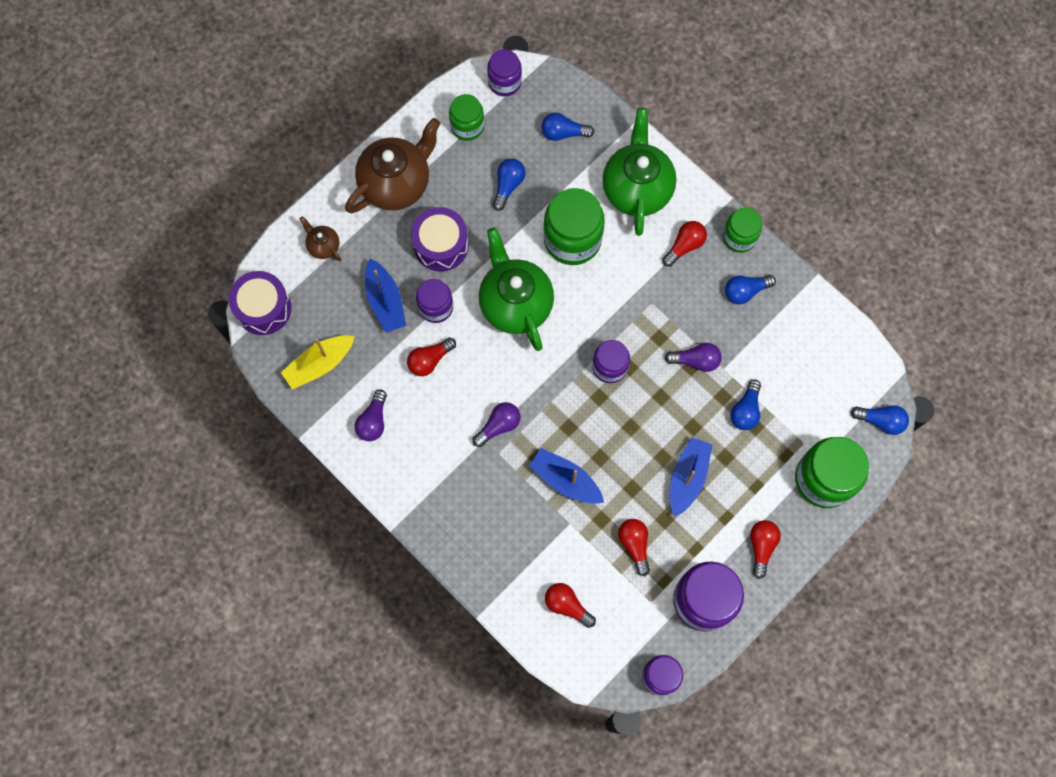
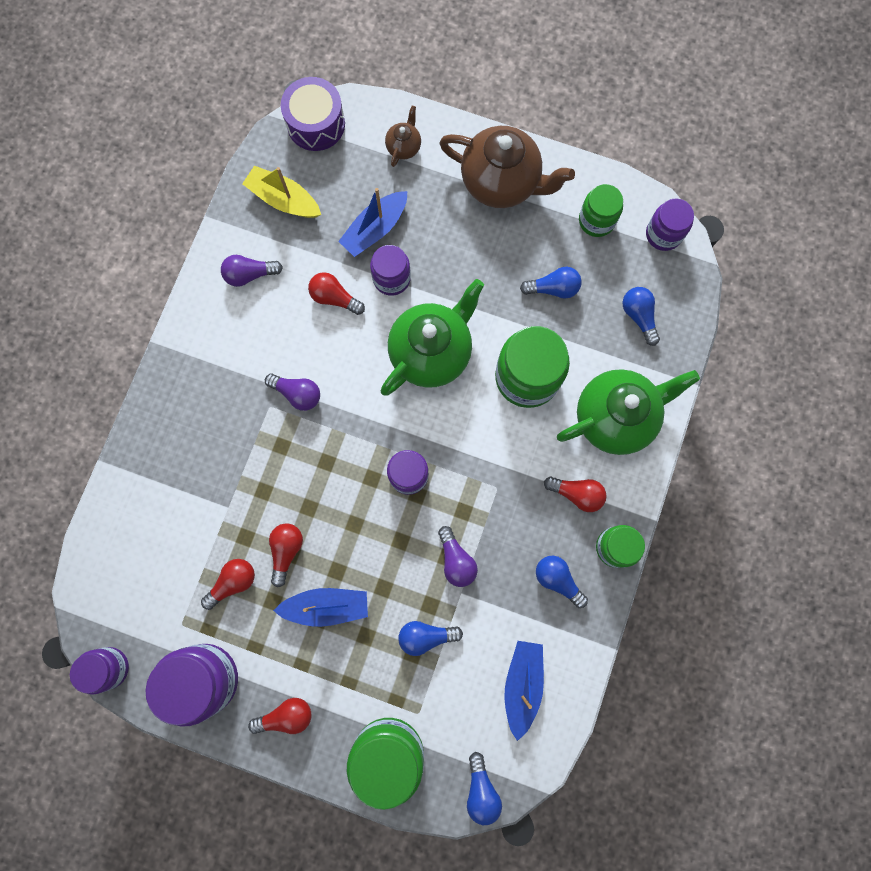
camera: 65 degrees right, 5 degrees up
(441, 245) = (458, 254): purple drum -> none
(565, 480) = (270, 483): blue boat -> blue boat (522, 684)
(567, 605) = (144, 542): red light bulb -> red light bulb (286, 551)

